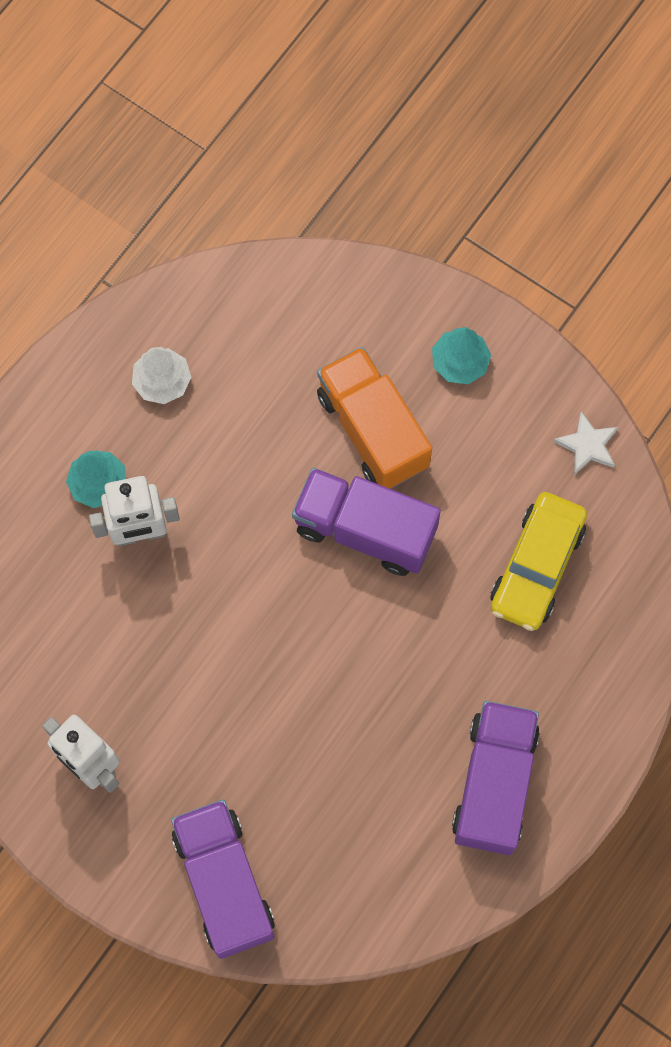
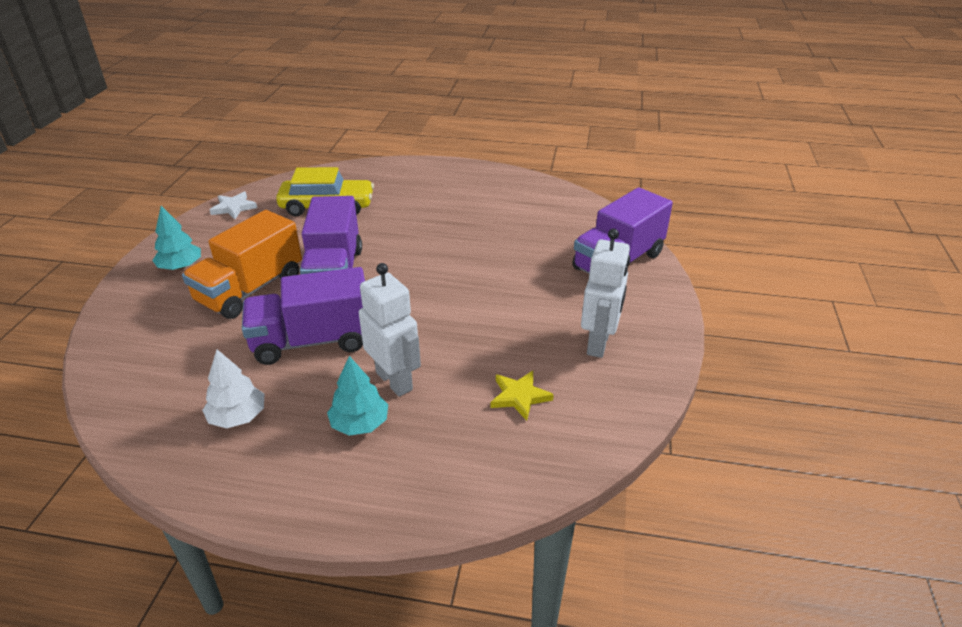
camera: 115 degrees left, 35 degrees down
(58, 642) = (519, 396): none -> yellow star
(494, 784) = (472, 190): purple truck -> purple truck (312, 341)

